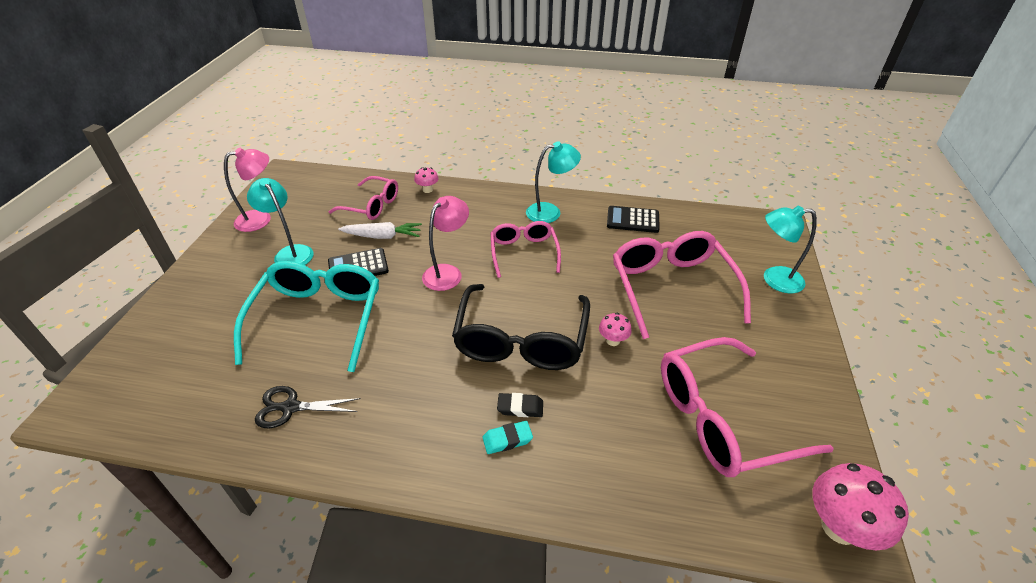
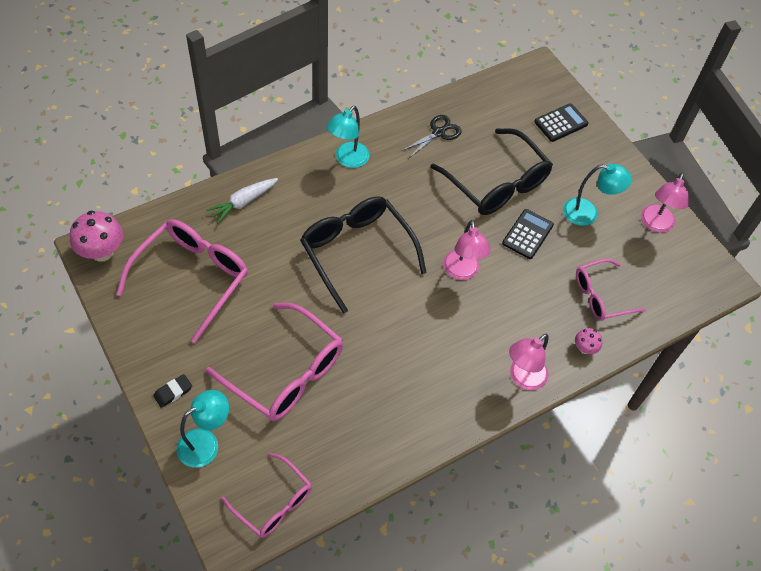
camera: 135 degrees right, 15 degrees up
(318, 318) = (497, 183): turquoise glasses -> black glasses
(383, 236) = (549, 271): white carrot -> white carrot (243, 202)
(490, 197) = (523, 378): none -> pink lamp
(507, 439) = (308, 188): turquoise eraser -> none
(520, 407) = (317, 209): black eraser -> black eraser (173, 392)
(524, 252) = (428, 331): pink glasses -> pink glasses (273, 503)
(550, 212) = (453, 397): turquoise lamp -> turquoise lamp (348, 160)
(613, 340) = (296, 291): pink mushroom -> none
(632, 220) = (373, 440): black calculator -> black calculator (561, 123)

